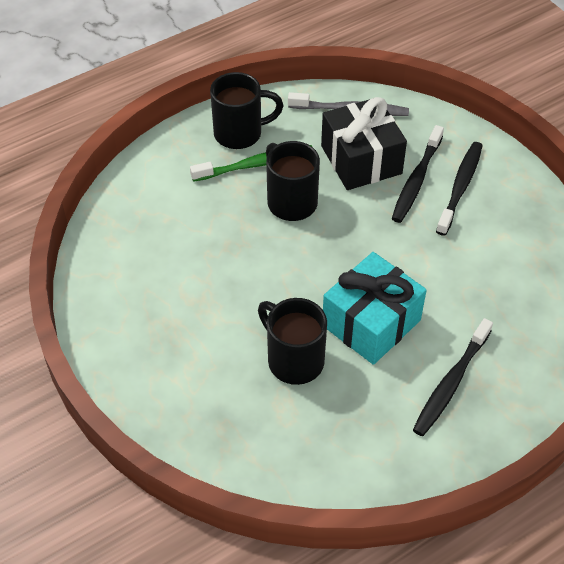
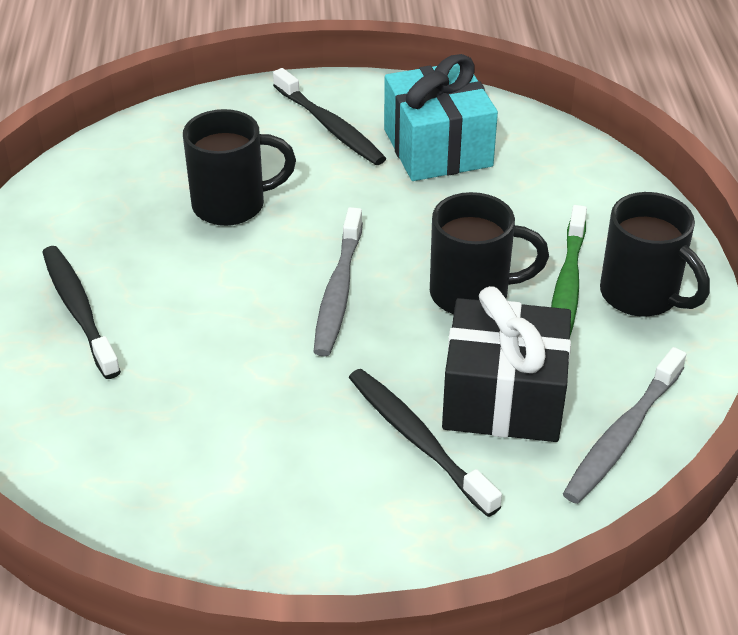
camera: 120 degrees right, 10 degrees down
(240, 133) = (641, 295): black mug -> black mug turned 60 degrees counterclockwise
(334, 262) = (338, 291): none -> grey toothbrush
(371, 323) = (221, 283): turquoise gift -> turquoise gift (437, 148)
(460, 187) = (366, 484): black toothbrush -> black toothbrush (330, 126)

